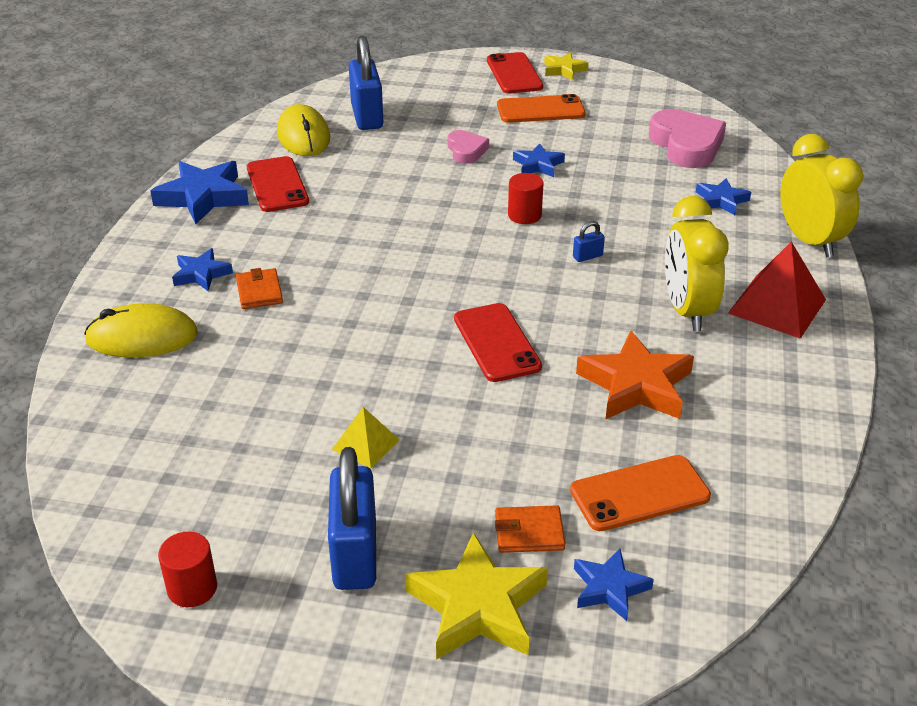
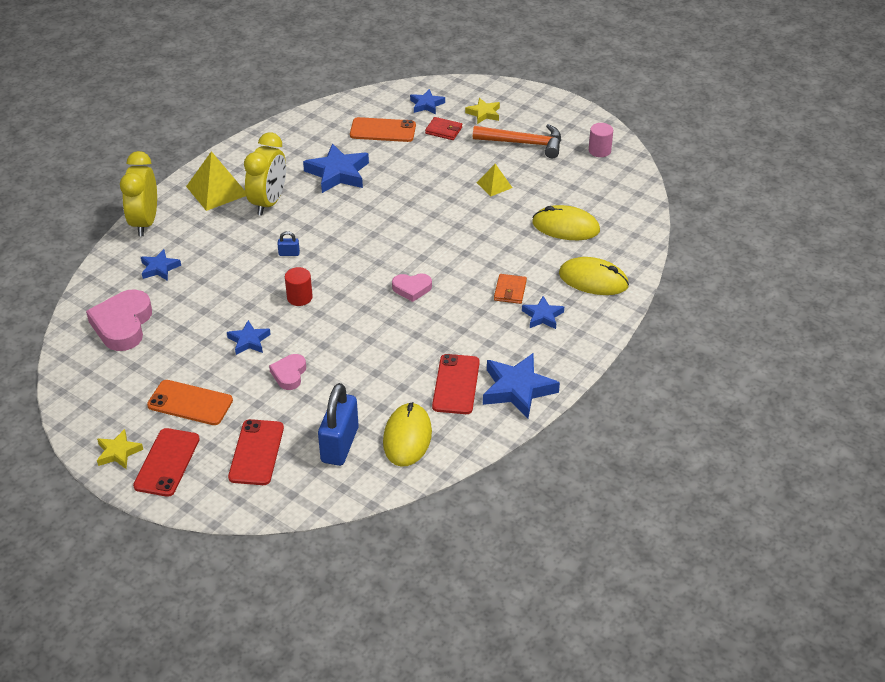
camera: 155 degrees left, 5 degrees up
(192, 588) = (599, 150): red cylinder -> pink cylinder
(210, 405) = (565, 227): none -> yellow mouse
(355, 554) = (524, 143): blue padlock -> orange hammer
(393, 260) = (412, 289): none -> pink heart
(478, 606) = (484, 113): yellow star -> yellow star, size x0.57
(496, 343) = (390, 216): red phone -> red phone (256, 452)
(529, 532) = (443, 130): orange wallet -> red wallet
(636, 385) = (338, 173): orange star -> blue star
(777, 306) = (217, 190): red pyramid -> yellow pyramid

